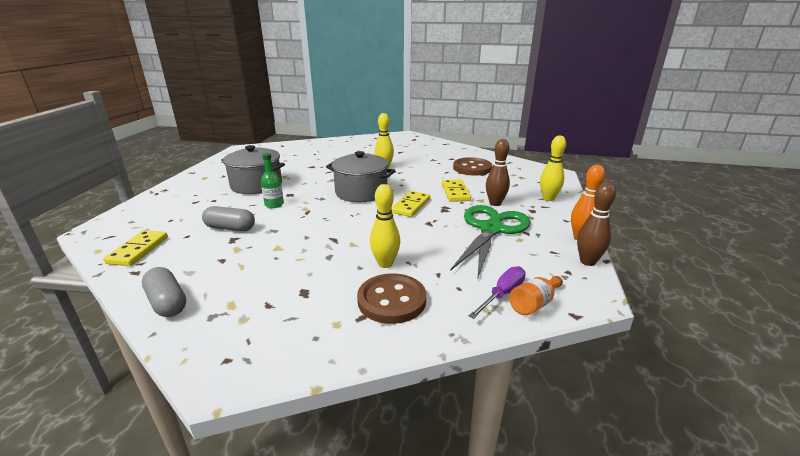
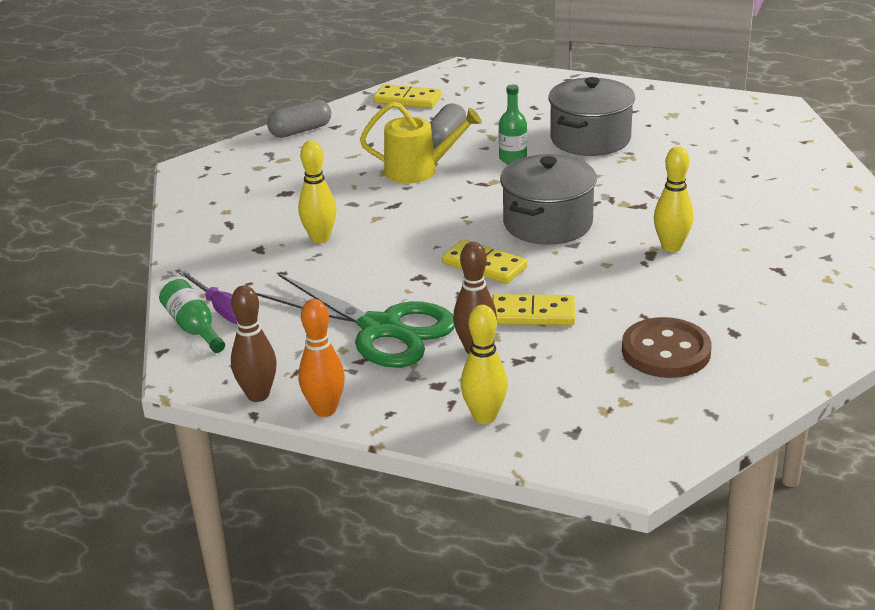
camera: 100 degrees right, 5 degrees up
(281, 234) = (418, 170): none -> yellow watering can
(391, 300) = (247, 240): brown button -> none
(534, 304) = (193, 328): orange bottle -> green bottle

